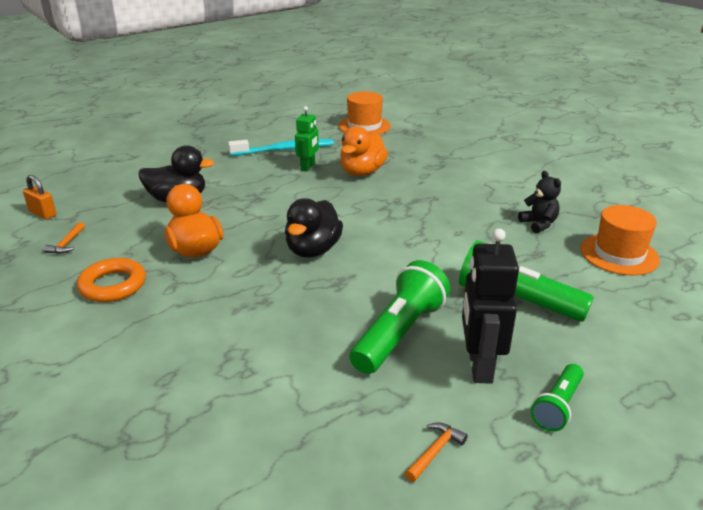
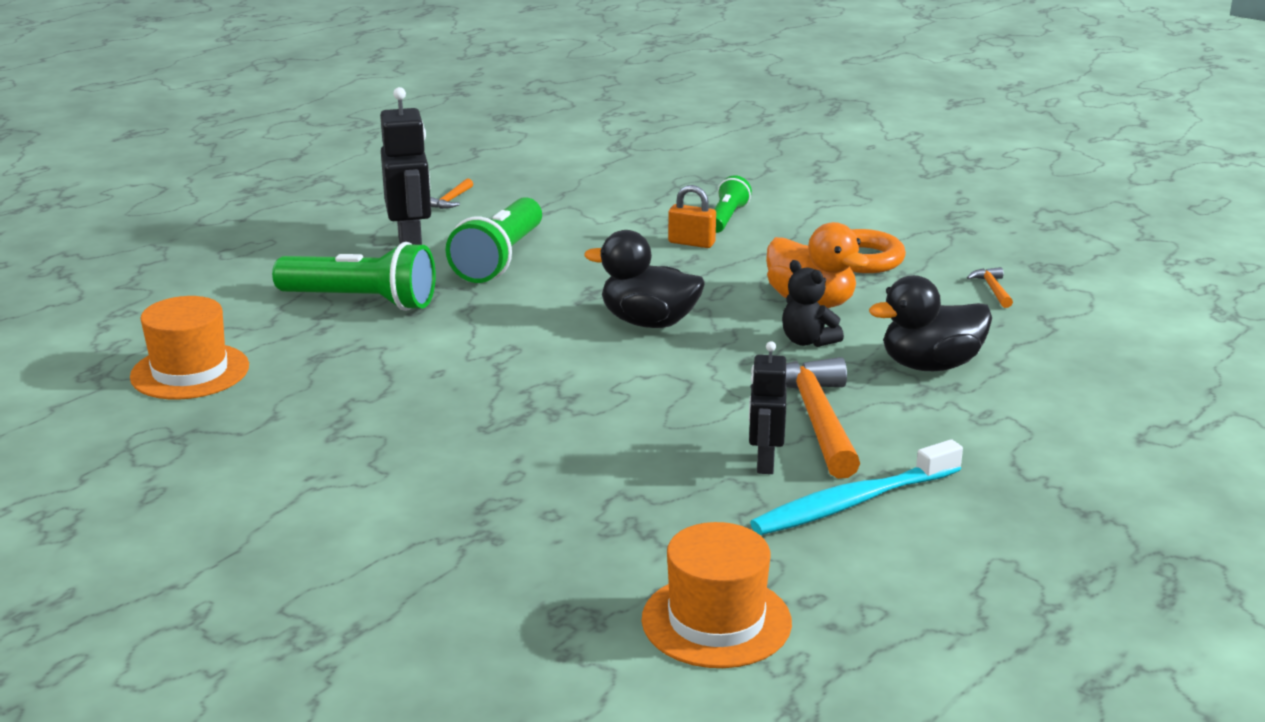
camera: 165 degrees right, 5 degrees down
(43, 214) = (1099, 319): orange padlock -> orange padlock (691, 243)
(267, 181) = (815, 419): none -> orange hammer
(308, 167) = (764, 463): green robot -> black robot
(313, 250) = (649, 322): black duck -> black duck turned 75 degrees counterclockwise
(362, 172) = (645, 465): orange duck -> none
(538, 224) = (300, 402): black teddy bear -> black teddy bear (808, 341)
(558, 406) = (338, 232): green flashlight -> green flashlight (726, 218)

